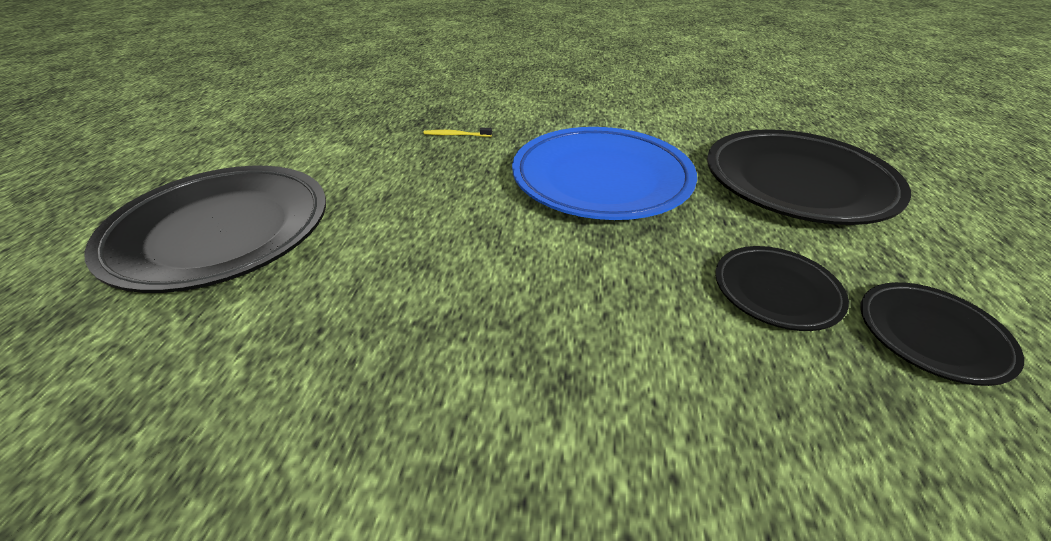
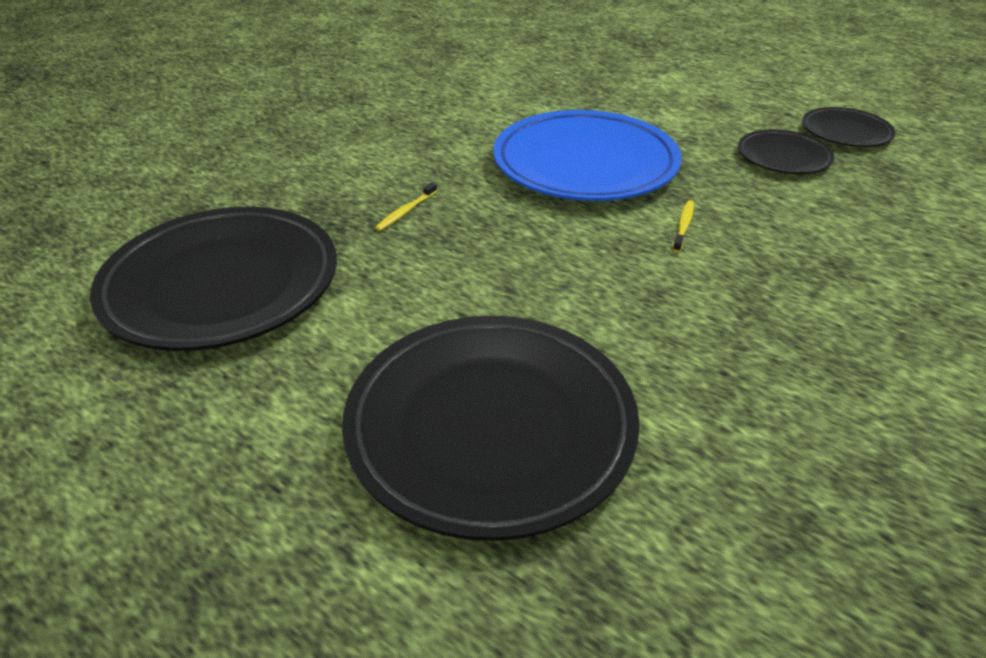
camera: 60 degrees left, 0 degrees up
(548, 254) = (683, 226): none -> yellow toothbrush
(797, 183) = (661, 95): black plate -> black plate (222, 285)

